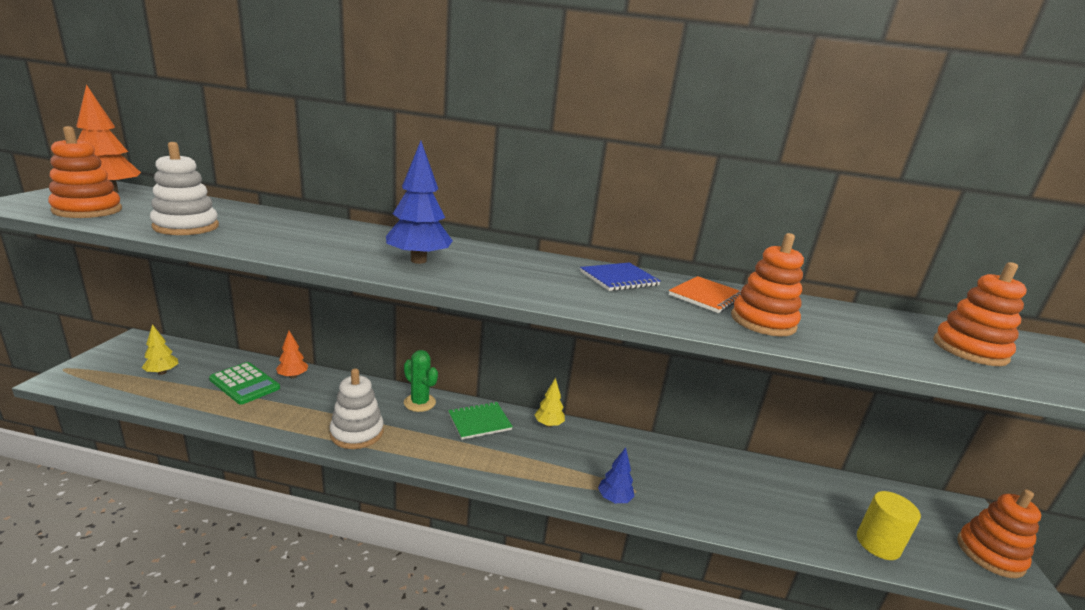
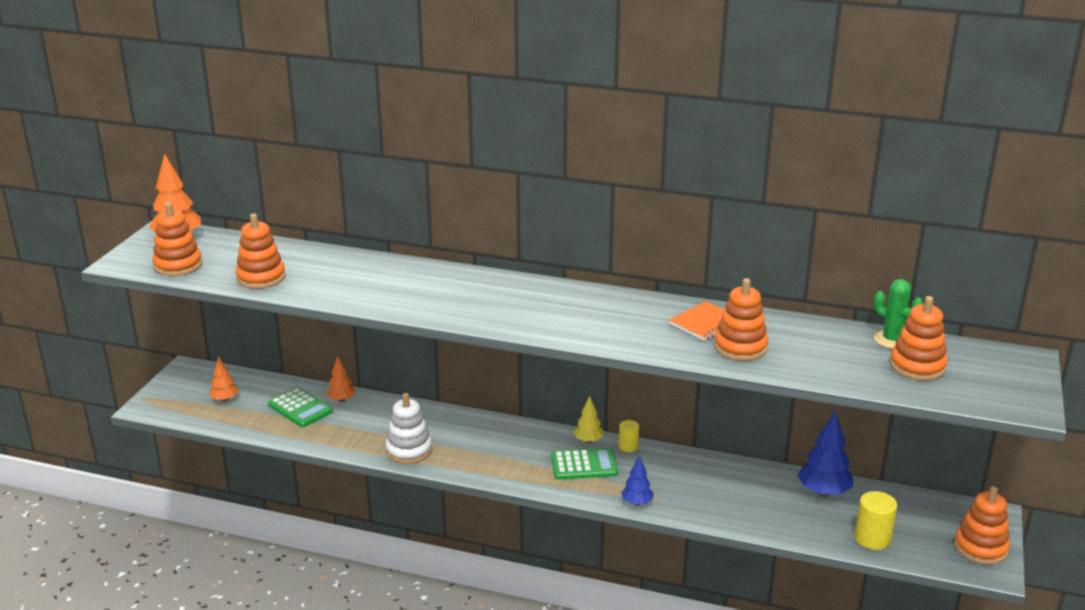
camera: 10 degrees right, 5 degrees up
(162, 372) = (225, 399): yellow tree -> orange tree
(186, 227) = (261, 277): white stacking toy -> orange stacking toy
(418, 260) = (455, 300): blue tree -> blue tree (823, 492)
(419, 403) = (464, 422): green cactus -> green cactus (892, 340)
(479, 422) = (521, 439): green notebook -> none
(548, 452) = (584, 465): none -> green calculator
(589, 431) = (628, 446): none -> yellow cylinder
(619, 279) = (630, 308): blue notebook -> none

